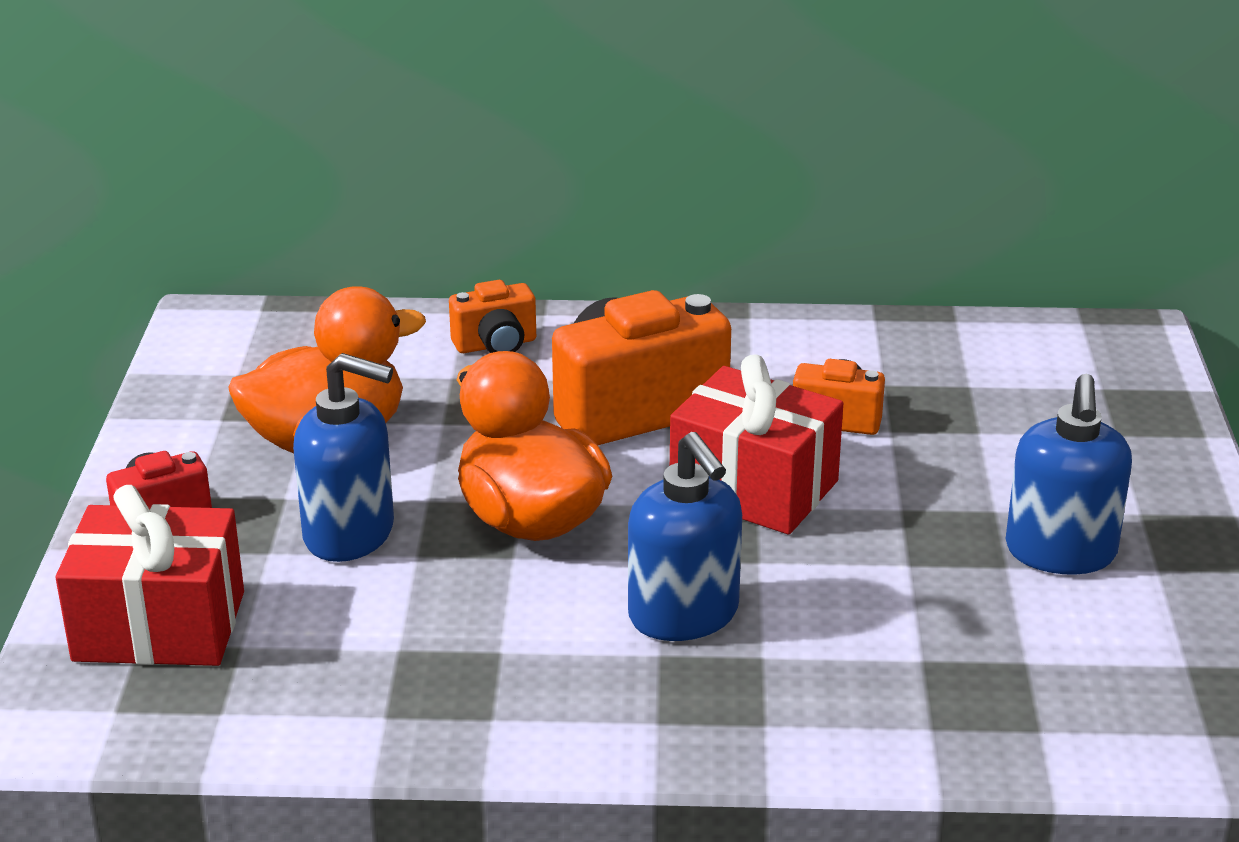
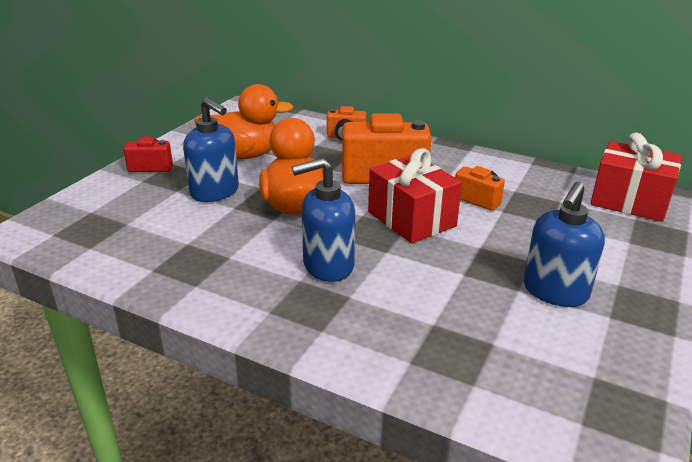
camera: 25 degrees right, 0 degrees up
(159, 626) = (105, 207): red gift -> red gift (629, 201)
(684, 615) = (327, 266): blue soap dispenser -> blue soap dispenser turned 75 degrees clockwise

